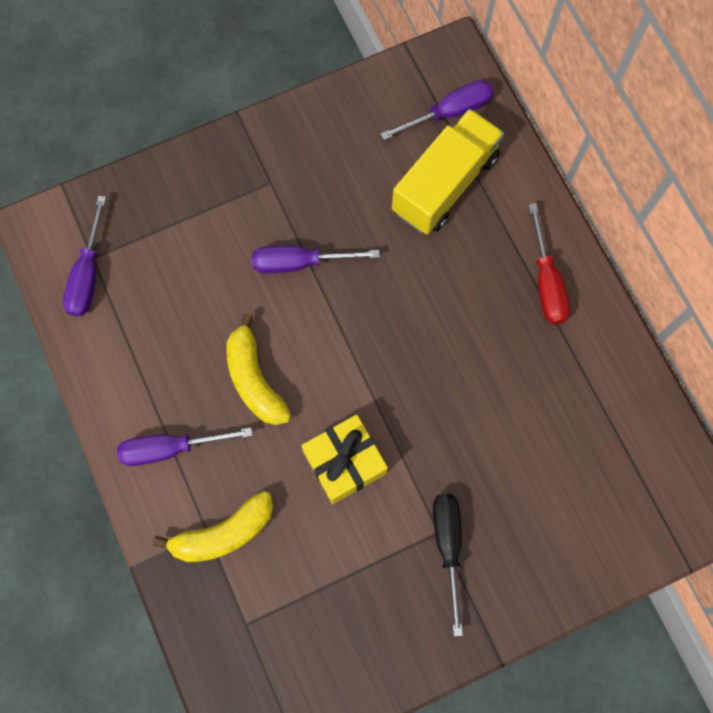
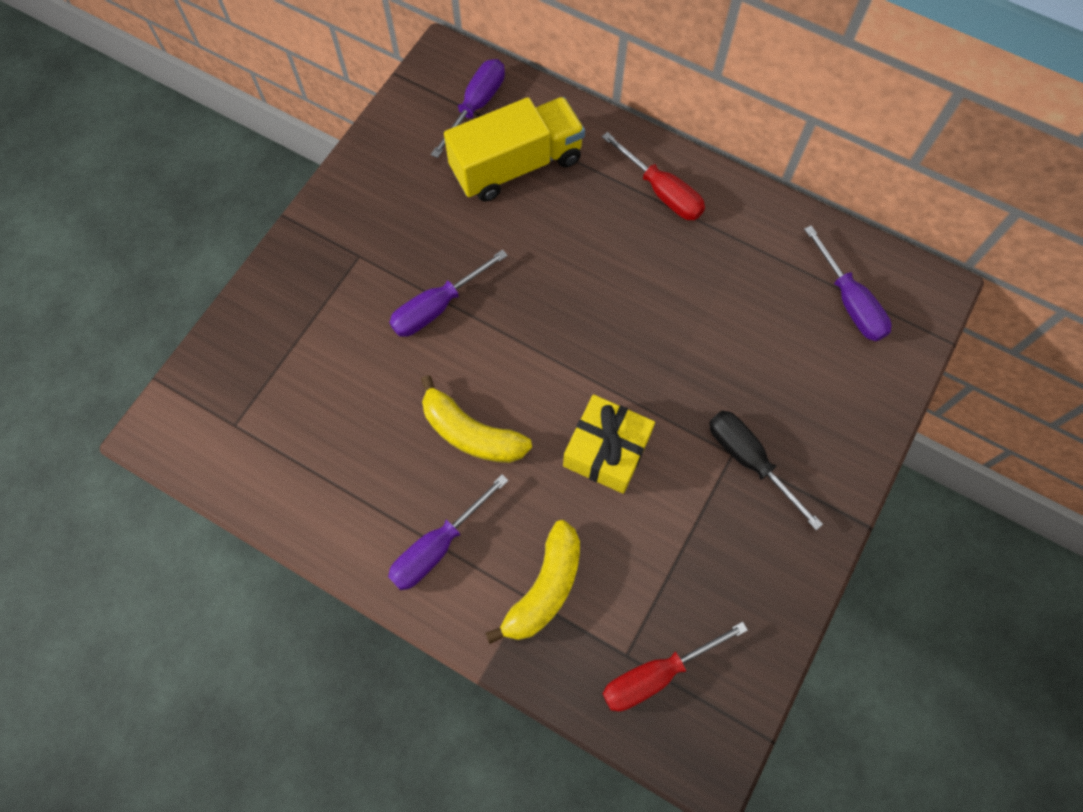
camera: 35 degrees left, 5 degrees down
(88, 274) = (241, 442): purple screwdriver -> purple screwdriver (849, 301)
(257, 653) = (656, 674): none -> red screwdriver
(445, 184) = (516, 165): yellow truck -> yellow truck turned 60 degrees clockwise

